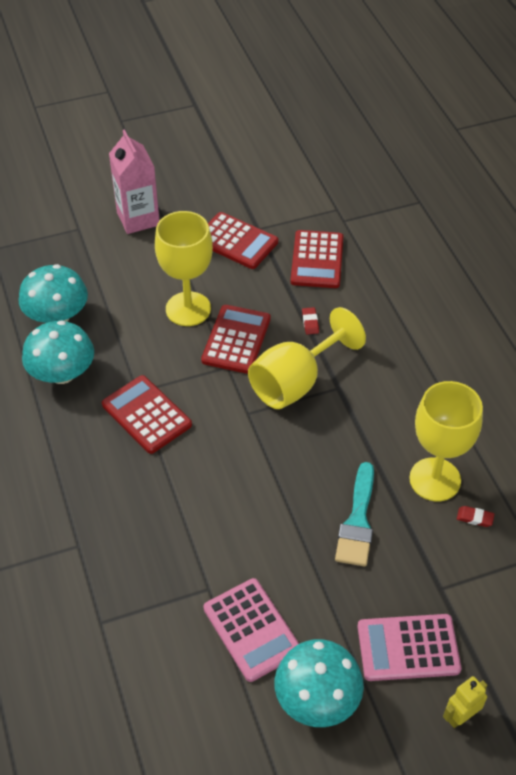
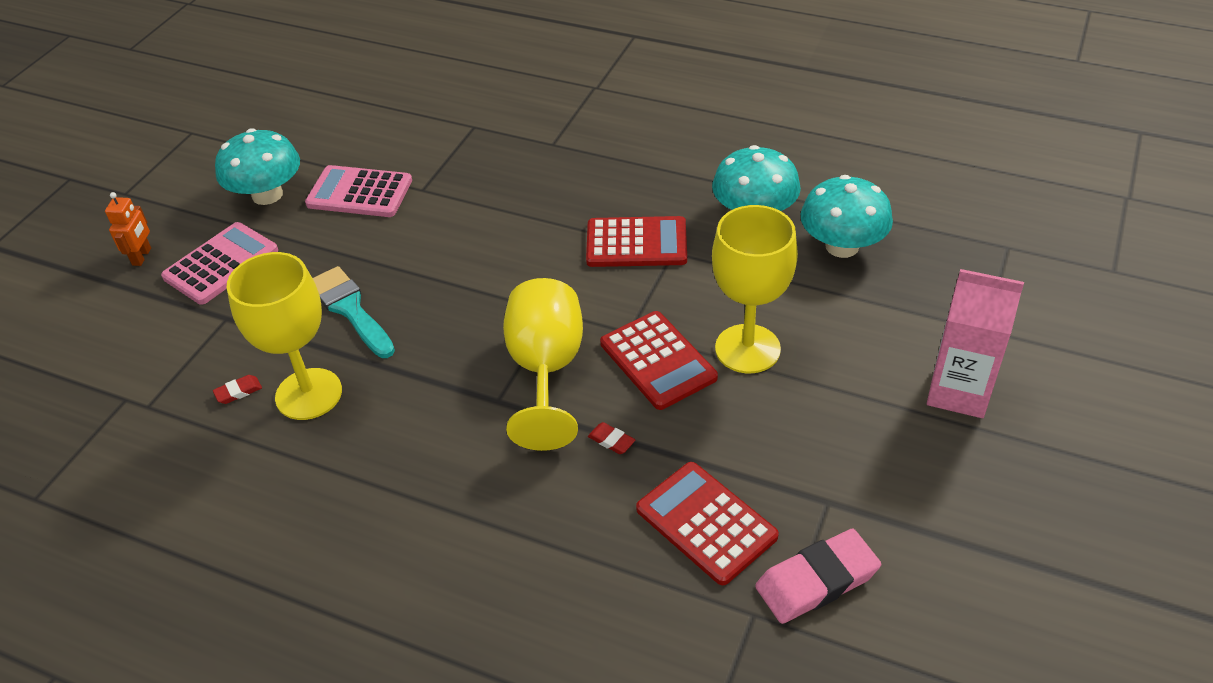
camera: 135 degrees right, 5 degrees down
(236, 241) = (823, 462): red calculator -> none
(305, 211) = (817, 581): none -> pink eraser
(460, 716) = (142, 256): yellow robot -> orange robot

